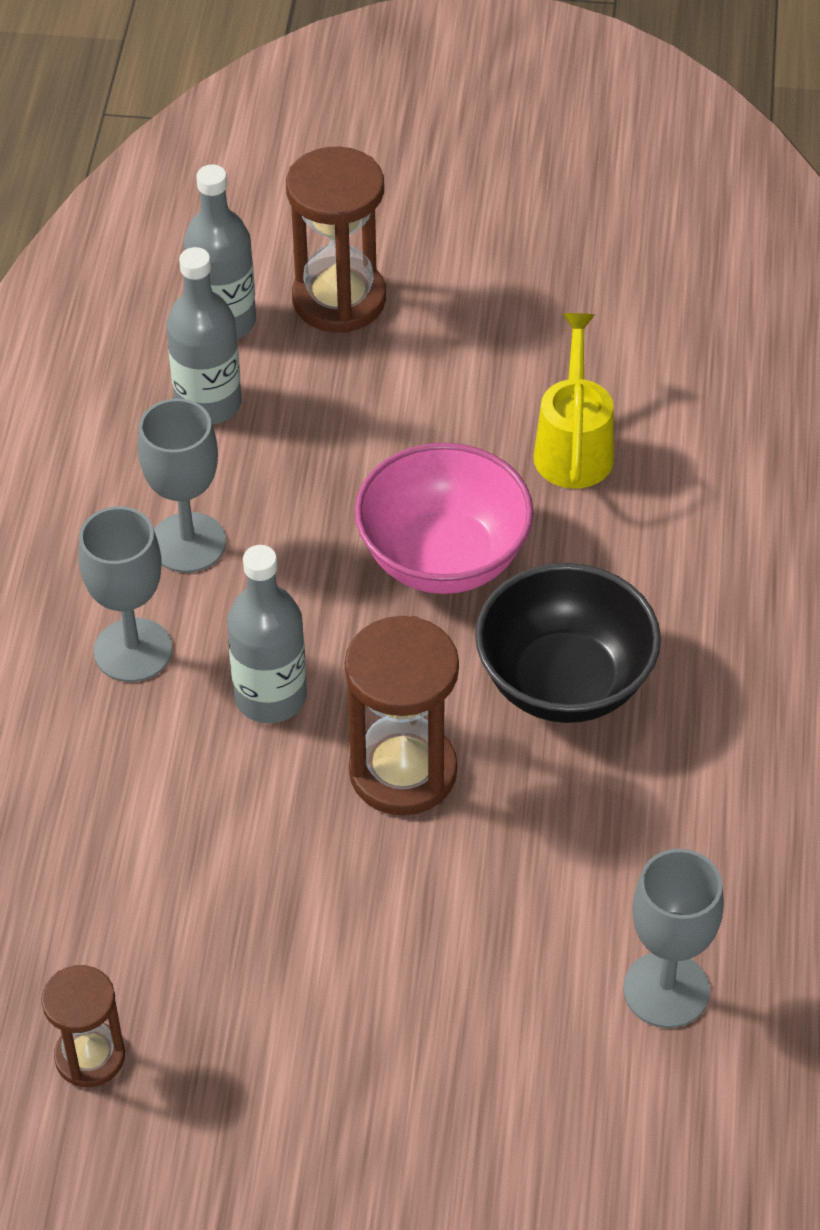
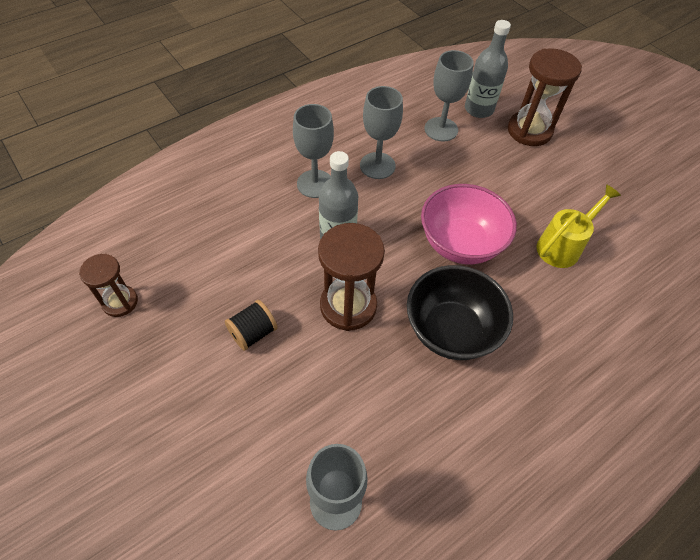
camera: 45 degrees right, 5 degrees up
(208, 404) = (441, 129): grey bottle -> grey goblet
(327, 918) = (253, 333): none -> black spool

